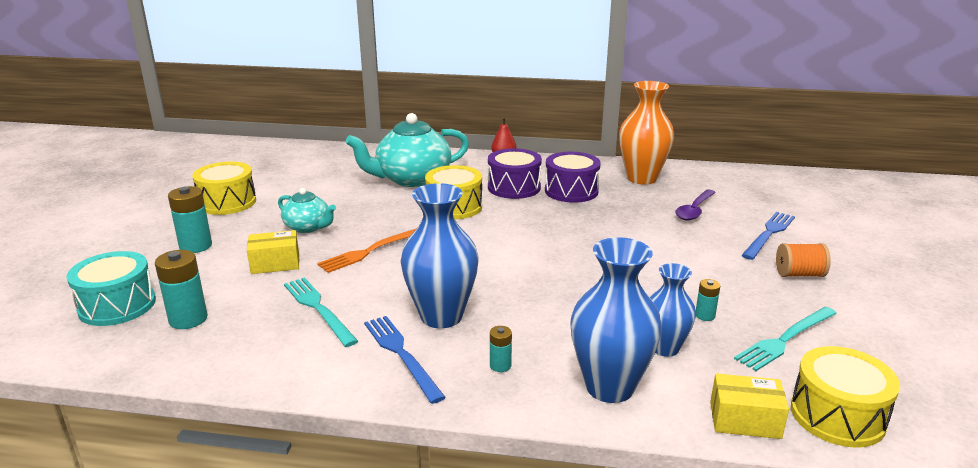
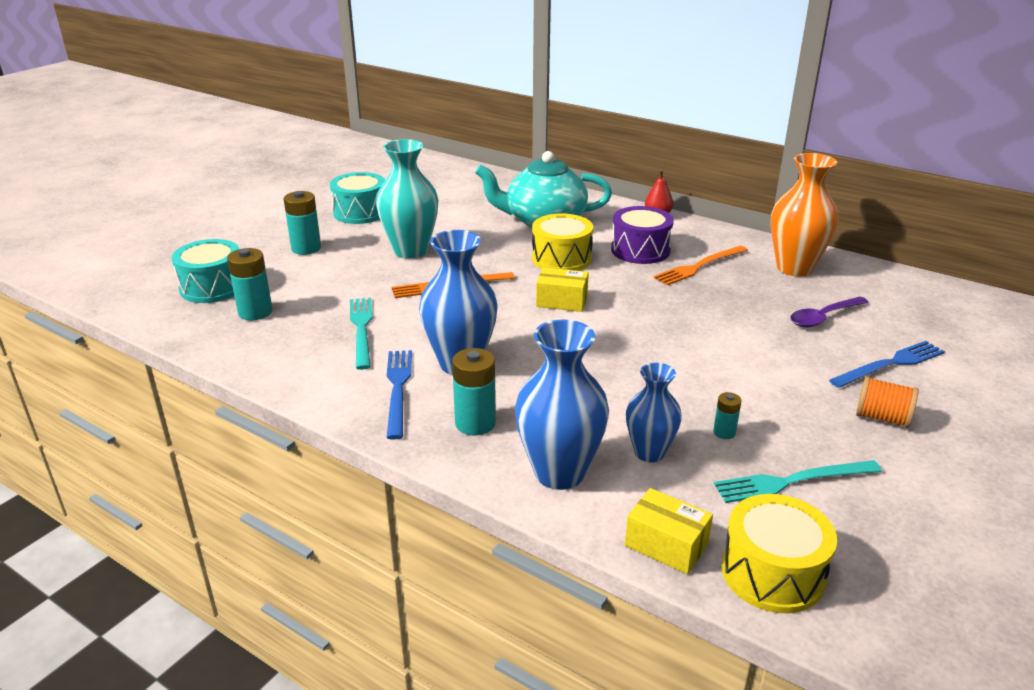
camera: 25 degrees right, 5 degrees up
(227, 202) = (360, 212): yellow drum -> turquoise drum
(275, 263) = (357, 279): yellow box -> yellow box (562, 301)
(308, 227) = (410, 251): turquoise teapot -> turquoise vase
(500, 365) = (475, 423): turquoise battery -> turquoise battery, size x1.86
(571, 191) = (699, 266): purple drum -> orange fork

